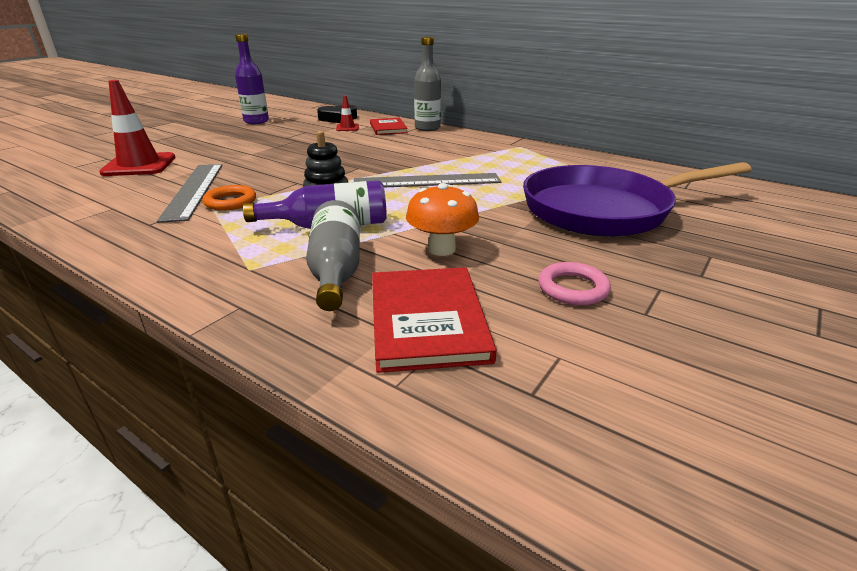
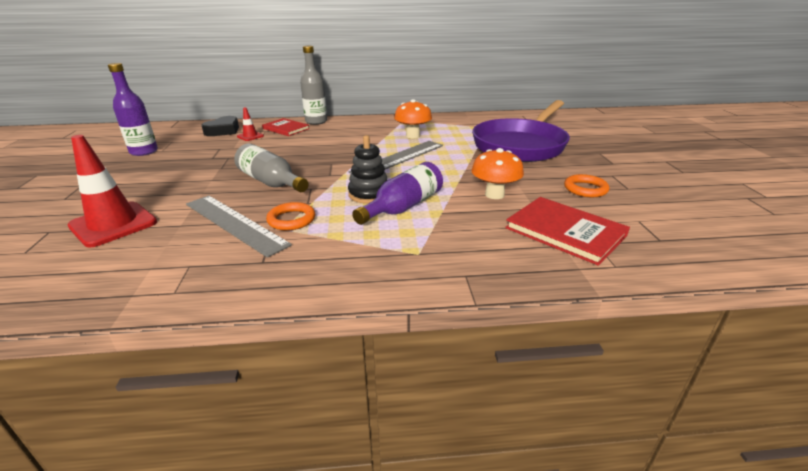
camera: 40 degrees left, 0 degrees up
(336, 270) = (469, 230): grey bottle -> grey bottle (271, 182)
(492, 164) = (413, 136): none -> orange mushroom
(573, 288) = (585, 189): pink ring -> orange ring

